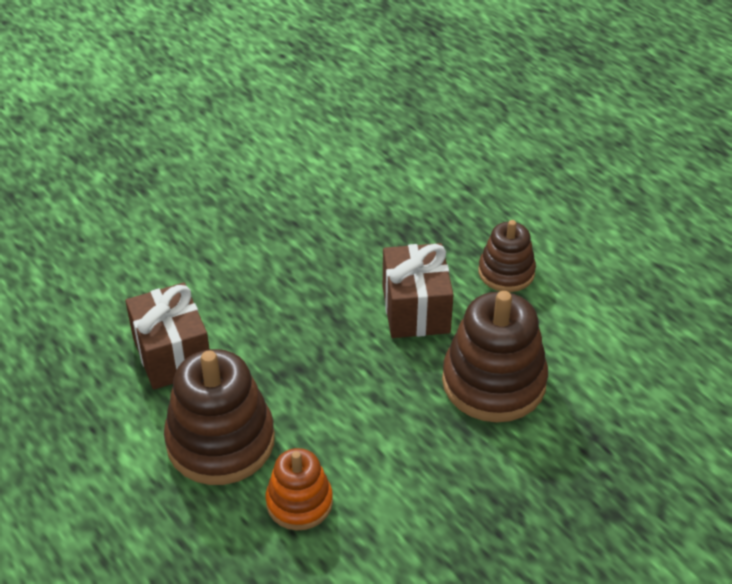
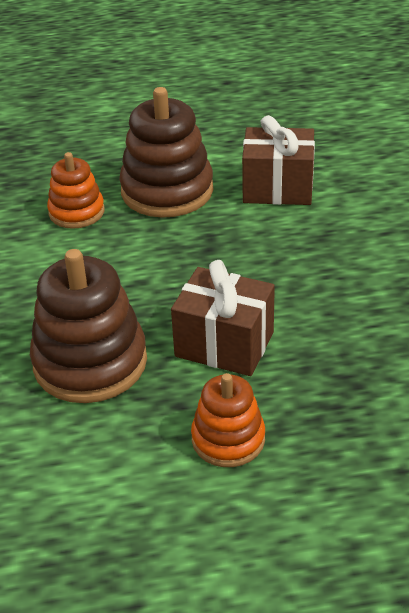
camera: 120 degrees right, 5 degrees down
(506, 272) = (228, 439): brown stacking toy -> orange stacking toy

